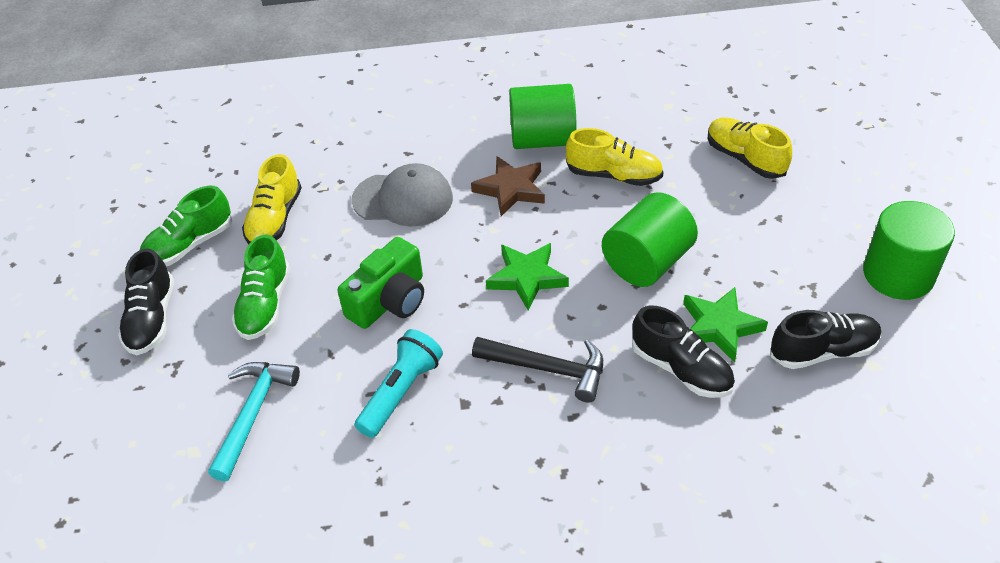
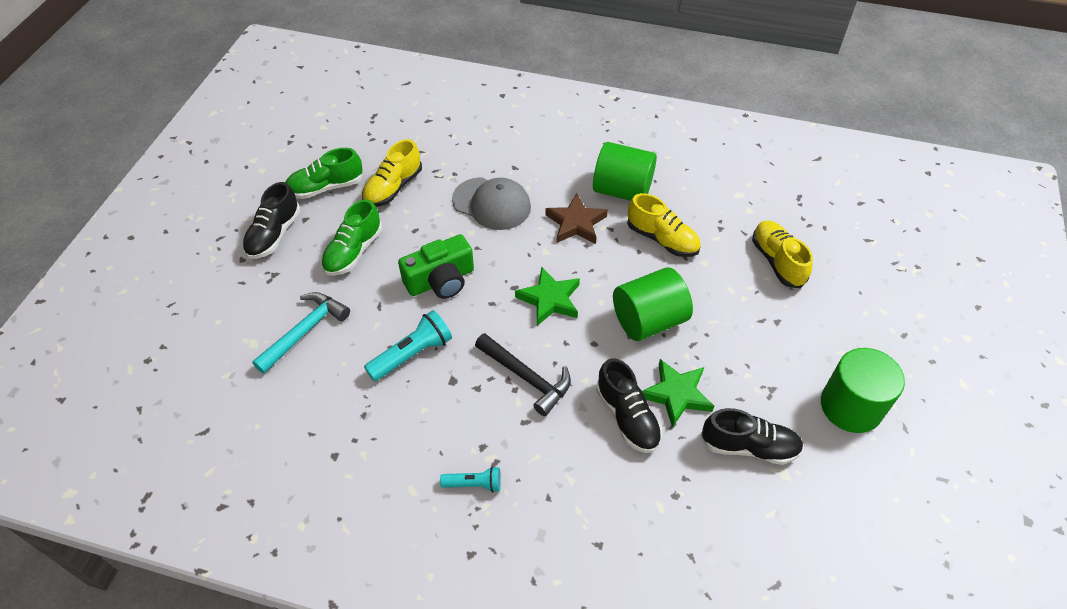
camera: 20 degrees right, 5 degrees up
(553, 505) = (474, 484): none -> turquoise flashlight

